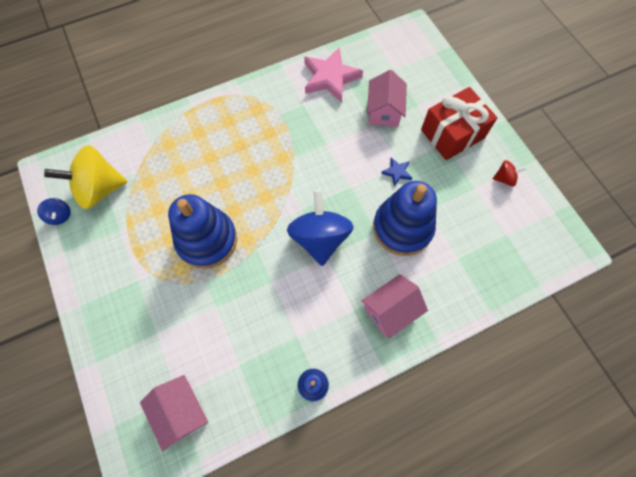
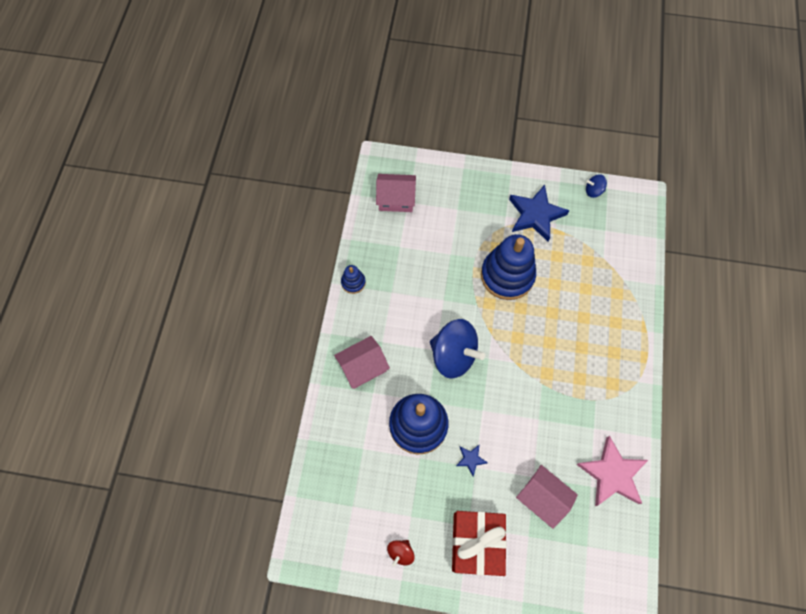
camera: 125 degrees right, 0 degrees up
(100, 189) = (602, 225): yellow spinning top -> none
(120, 253) = (535, 215): none -> blue star
(390, 310) = (363, 367): pink house -> pink house turned 60 degrees clockwise

